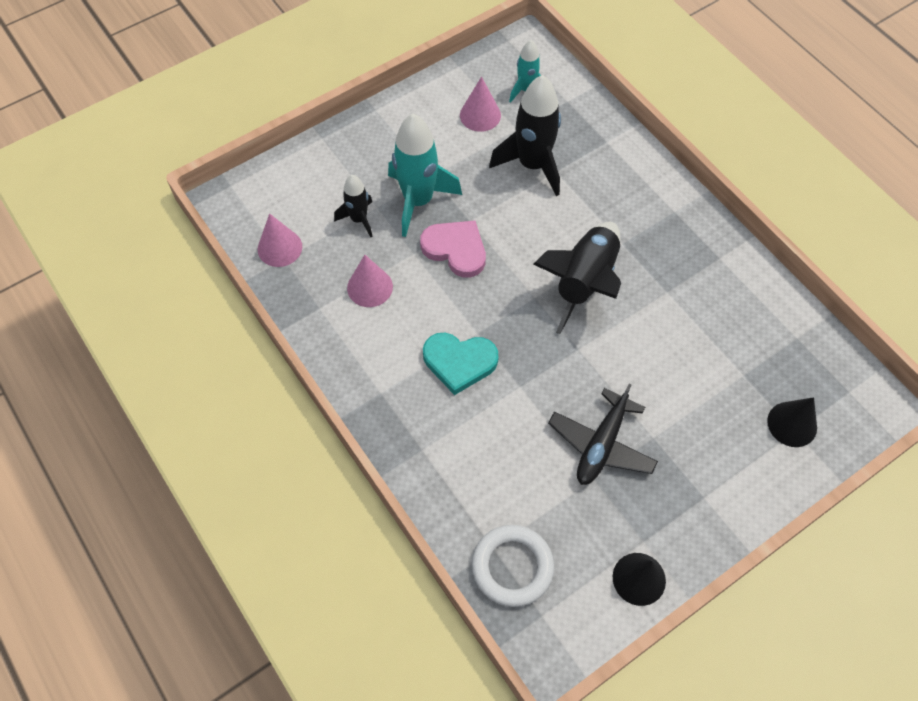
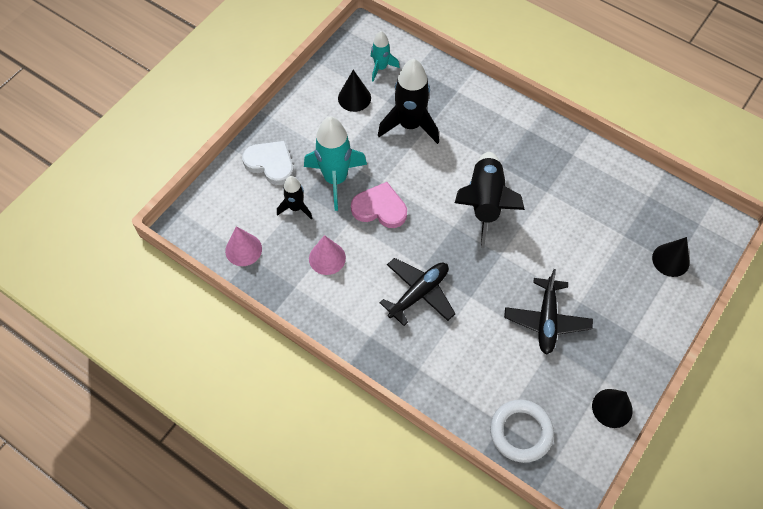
camera: 20 degrees left, 0 degrees up
(352, 161) = (270, 163): none -> white heart
(459, 362) = (419, 293): turquoise heart -> black plane
(480, 115) = (354, 98): pink cone -> black cone

